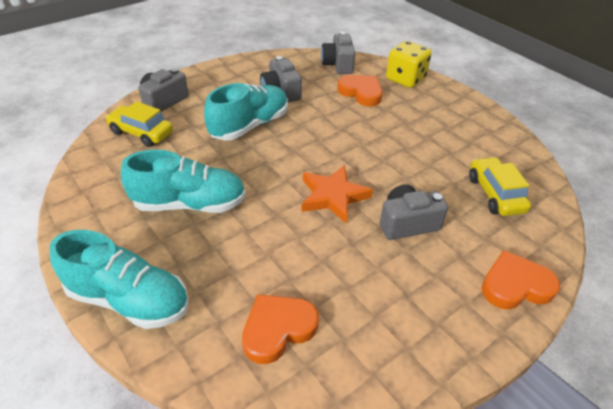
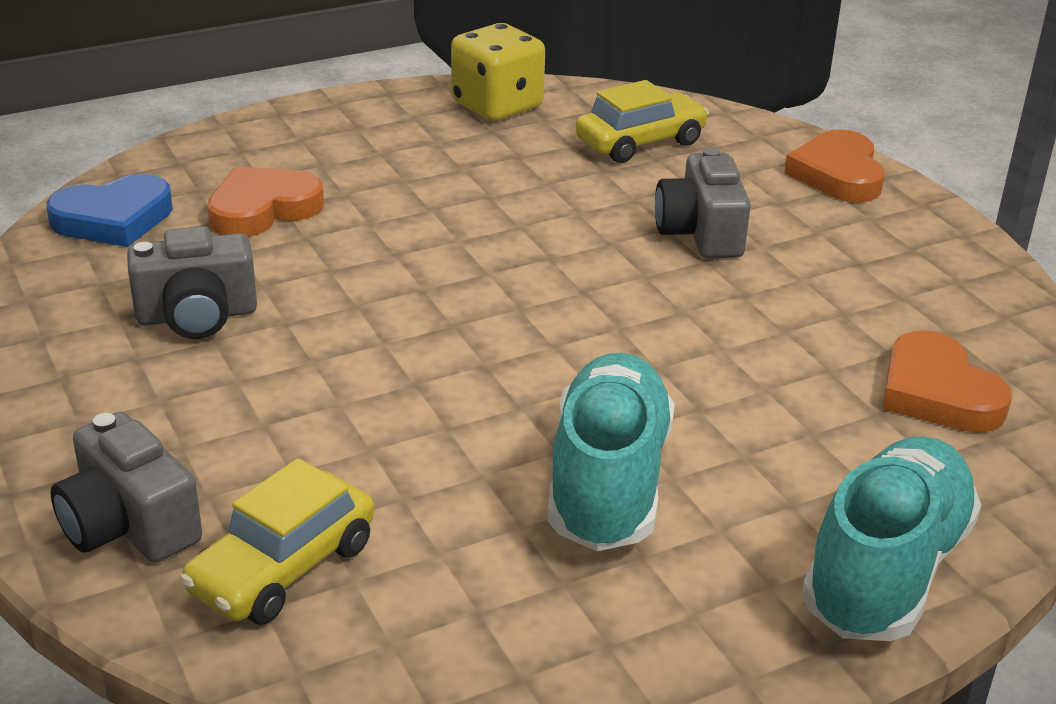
camera: 80 degrees left, 10 degrees down
(250, 125) = (329, 376): turquoise shoe -> none
(333, 196) = (617, 296): orange star -> none
(338, 64) = (113, 219): grey camera -> blue heart
(405, 79) = (236, 149): yellow dice -> yellow dice (497, 106)
(495, 194) = (640, 142): yellow car -> yellow car turned 150 degrees clockwise

